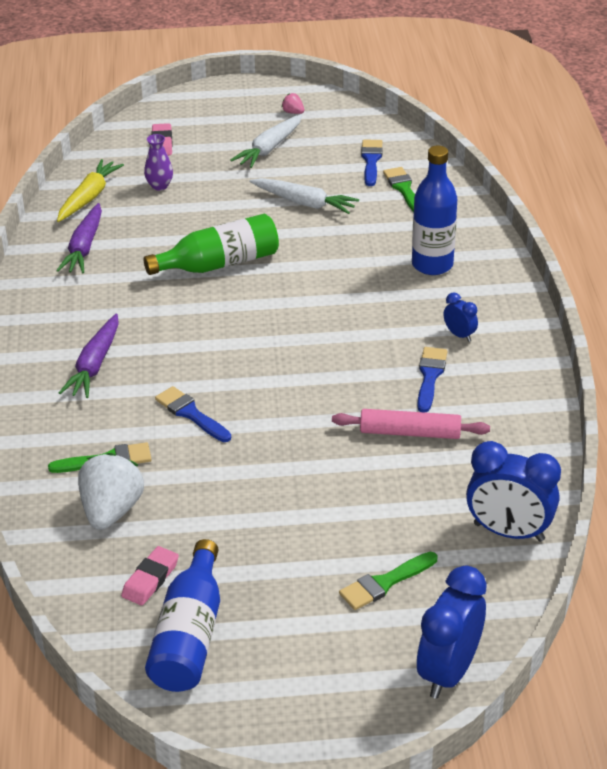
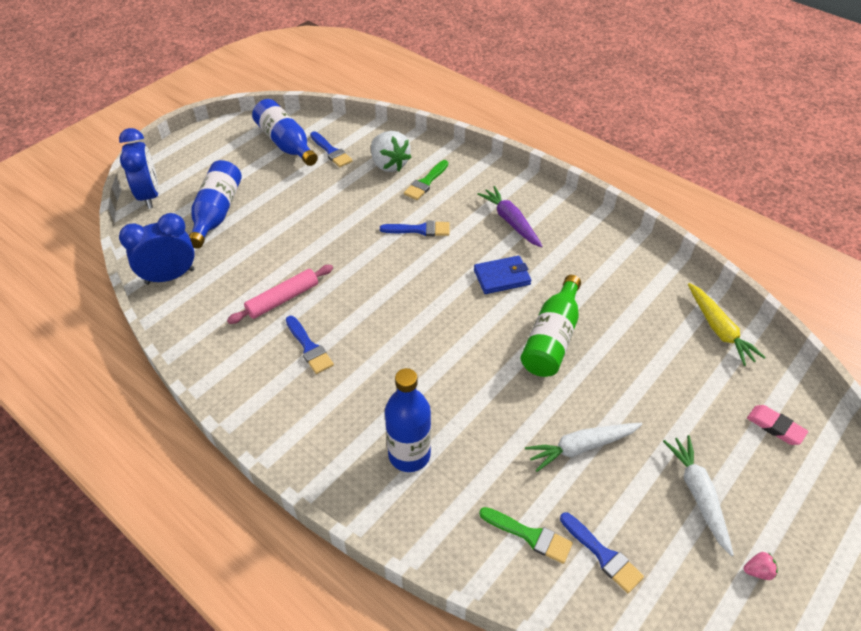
camera: 135 degrees right, 10 degrees up
(84, 247) = (648, 288): purple carrot -> none
(150, 579) = (331, 151): pink eraser -> blue brush
(159, 186) = (699, 378): purple vase -> none
(184, 326) = (502, 277): none -> blue wallet
(384, 583) = (217, 213): green brush -> blue bottle
(459, 335) = (322, 397): blue clock -> none

